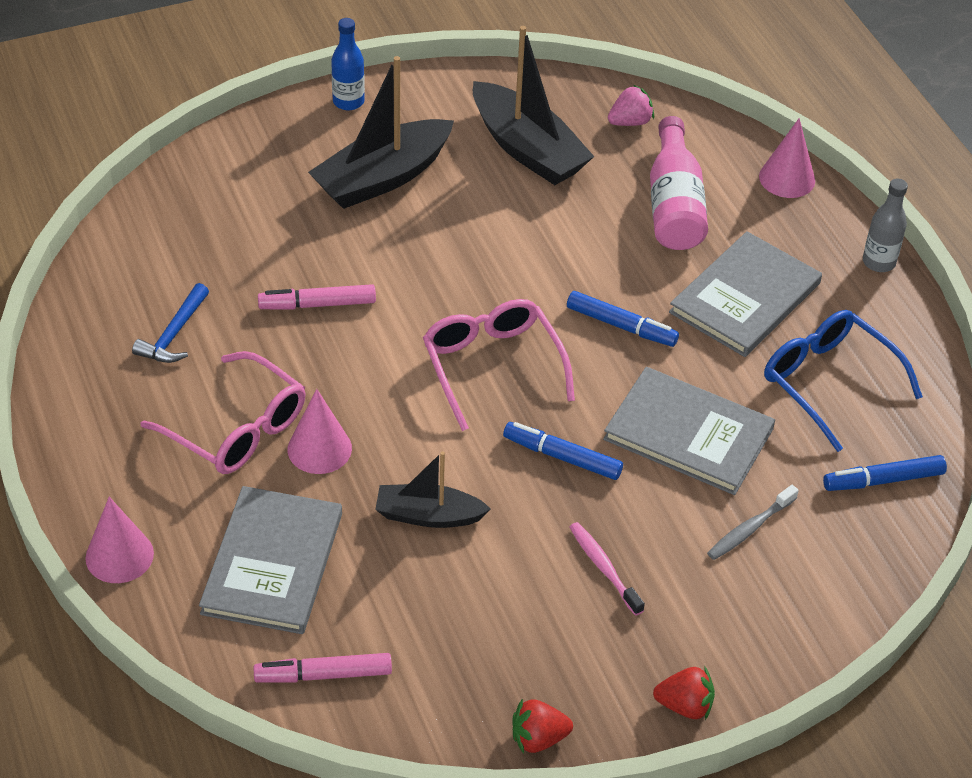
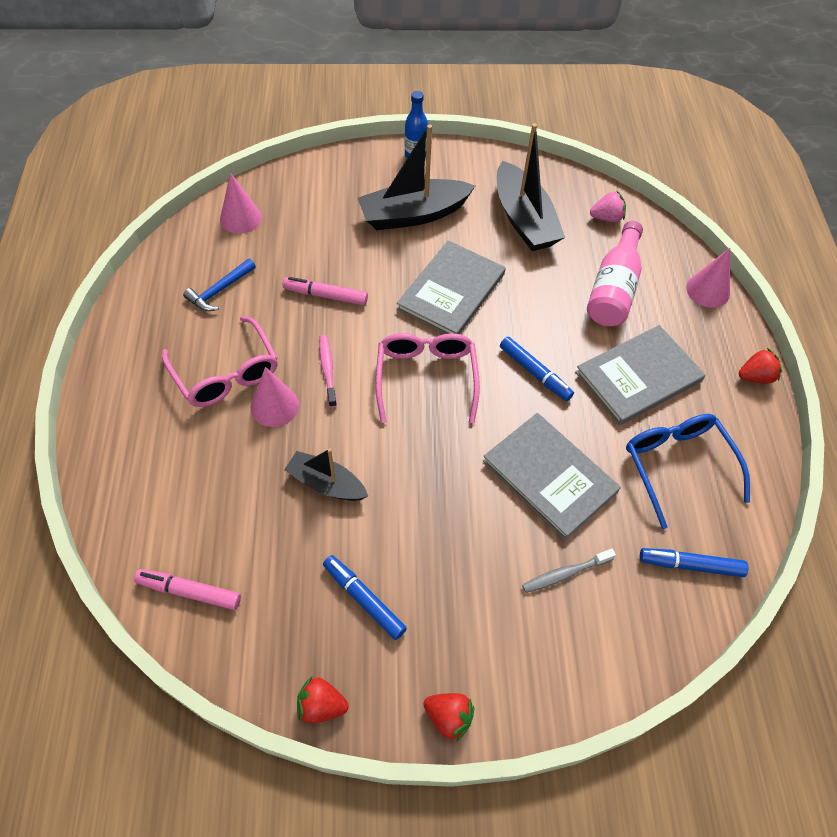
camera: 20 degrees right, 10 degrees up
(119, 555) = (99, 447): pink cone -> pink cone (240, 218)
(272, 563) = (198, 486): grey book -> grey book (451, 291)
(562, 457) = (445, 466): blue marker -> blue marker (364, 599)
(604, 568) = (437, 570): pink toothbrush -> pink toothbrush (327, 370)
(878, 262) = (755, 377): grey bottle -> red strawberry

